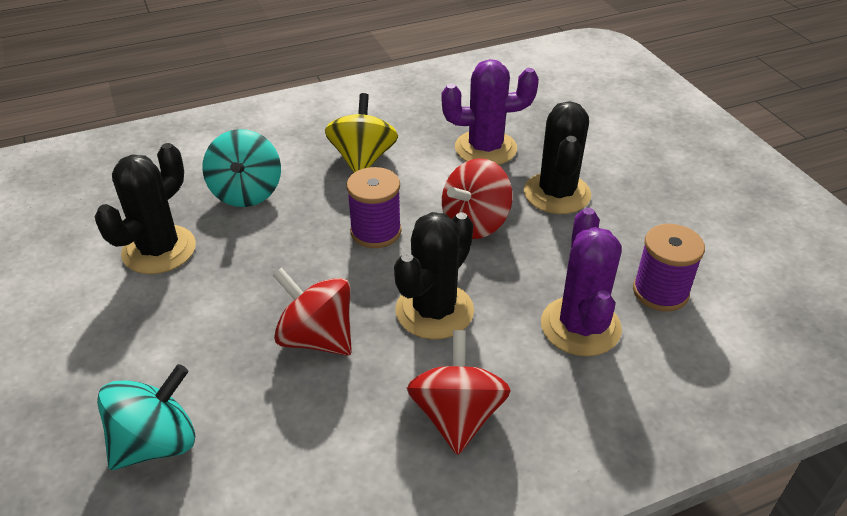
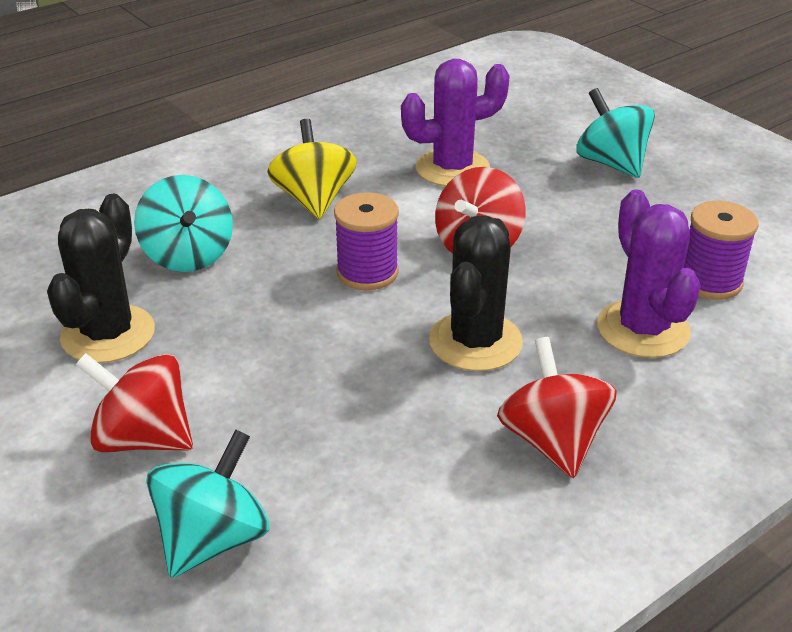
camera: 15 degrees left, 5 degrees down
(317, 338) = (353, 393): red spinning top -> red spinning top (143, 438)
(557, 193) = (554, 203): black cactus -> none
(622, 164) = (611, 163): none -> turquoise spinning top

